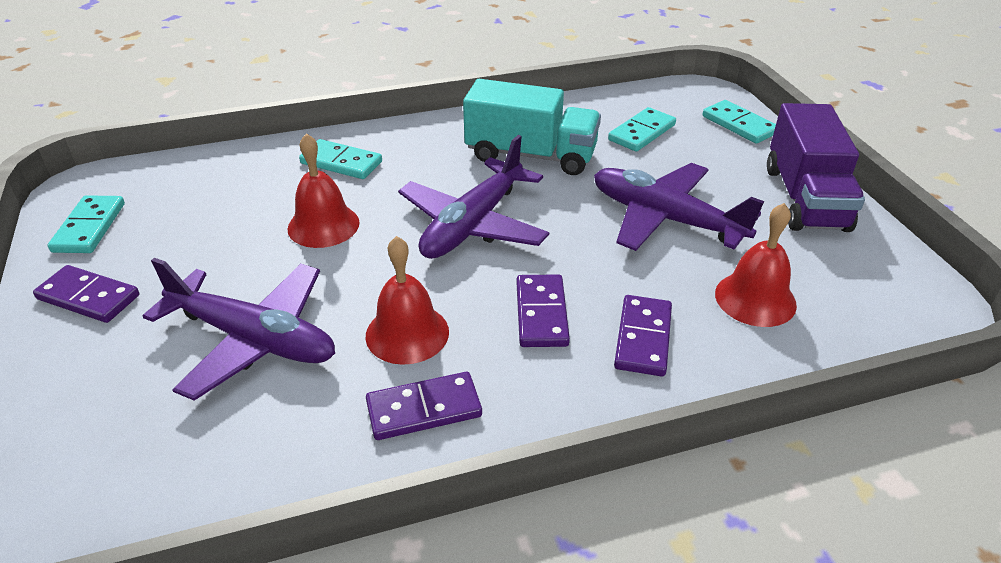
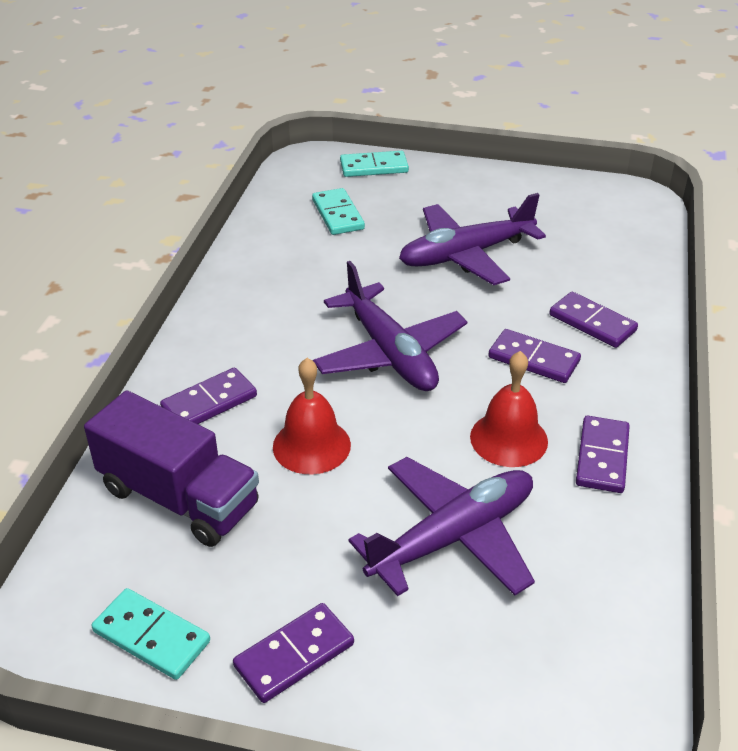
camera: 60 degrees left, 0 degrees up
(341, 162) = (209, 402): turquoise domino -> purple domino
(531, 155) = (314, 283): turquoise truck -> none
(755, 299) = (584, 258): red bell -> none
(805, 198) = (493, 186): purple truck -> purple truck (179, 497)

